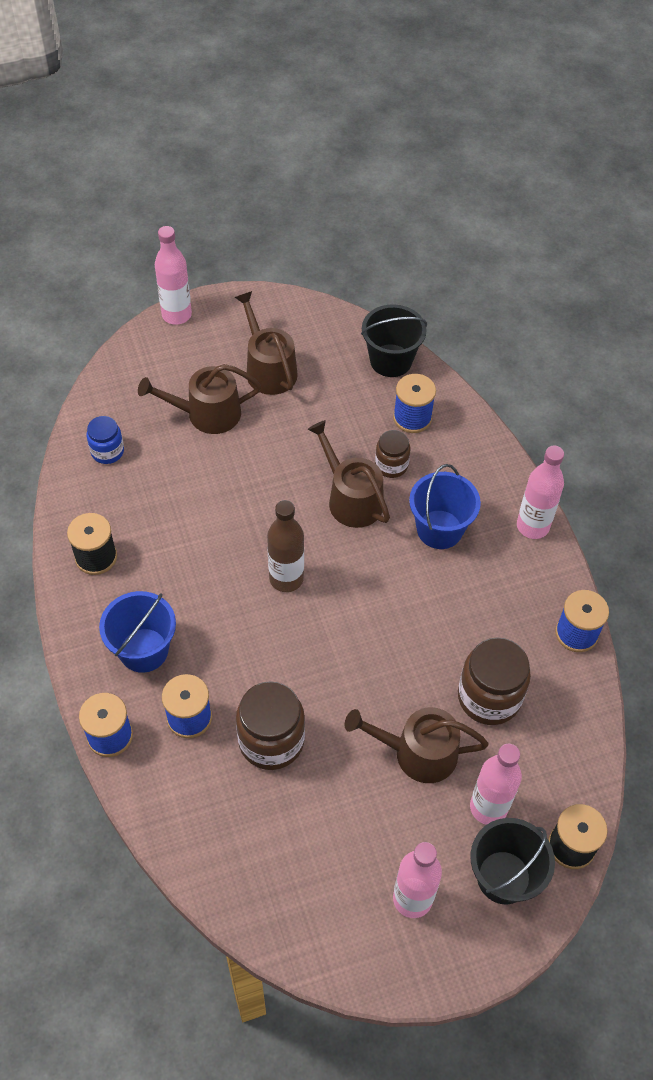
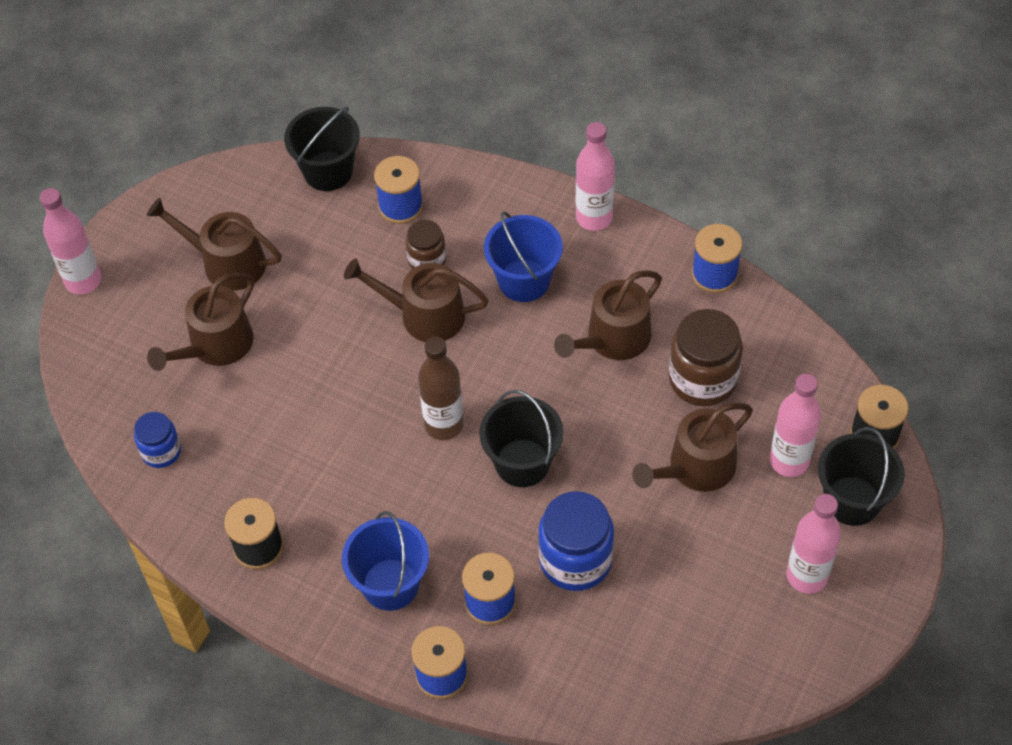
camera: 40 degrees left, 0 degrees up
(271, 741) = (575, 560): brown jar -> blue jar
(308, 646) = (522, 463): none -> black bucket
(457, 617) = (613, 339): none -> brown watering can

